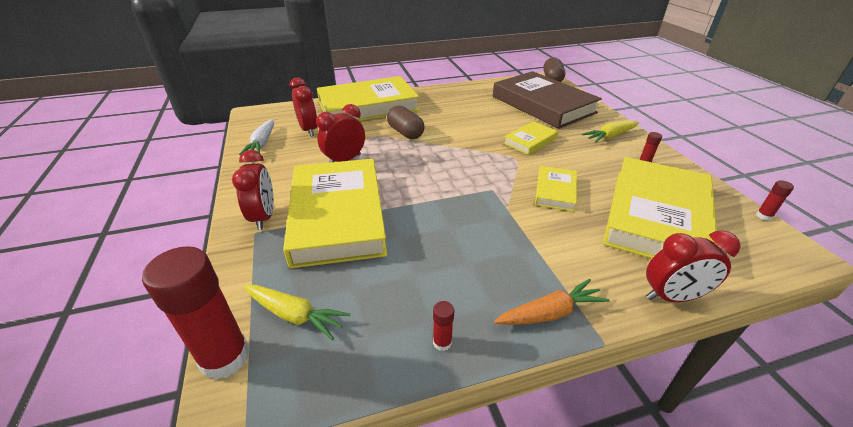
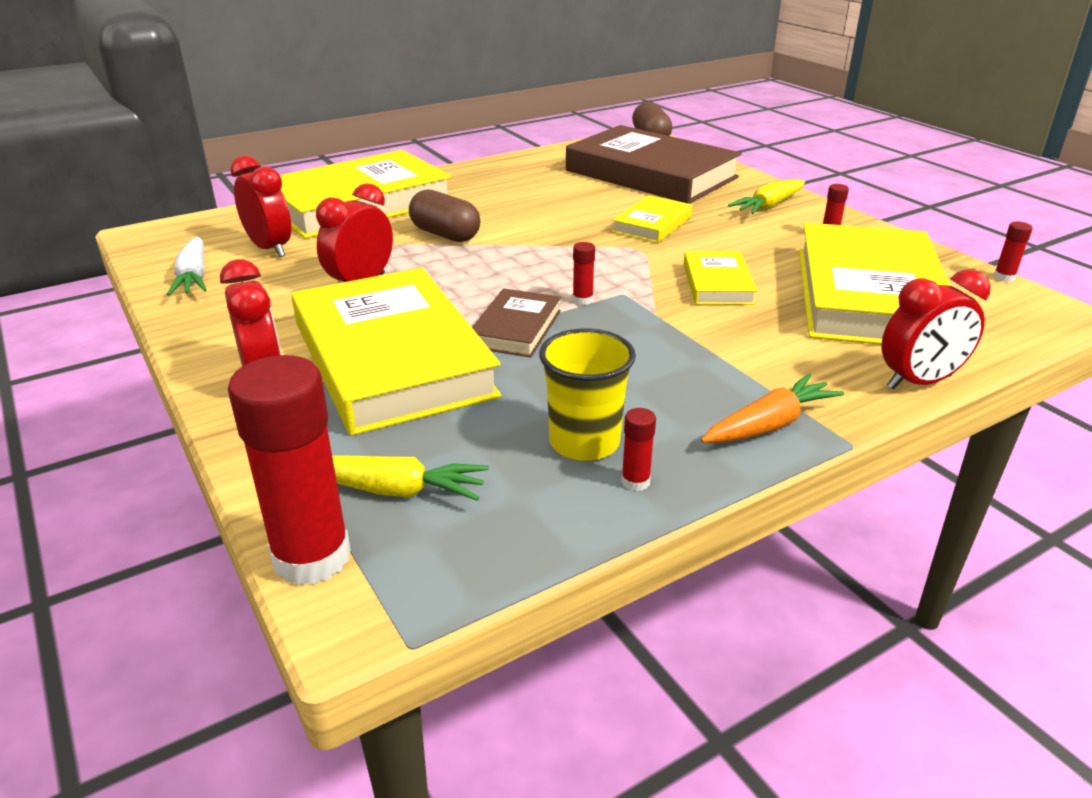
camera: 15 degrees left, 5 degrees down
(417, 205) = (516, 328): none -> brown book
(422, 302) = (584, 442): none -> yellow cup
(465, 190) = (582, 300): none -> red glue stick

